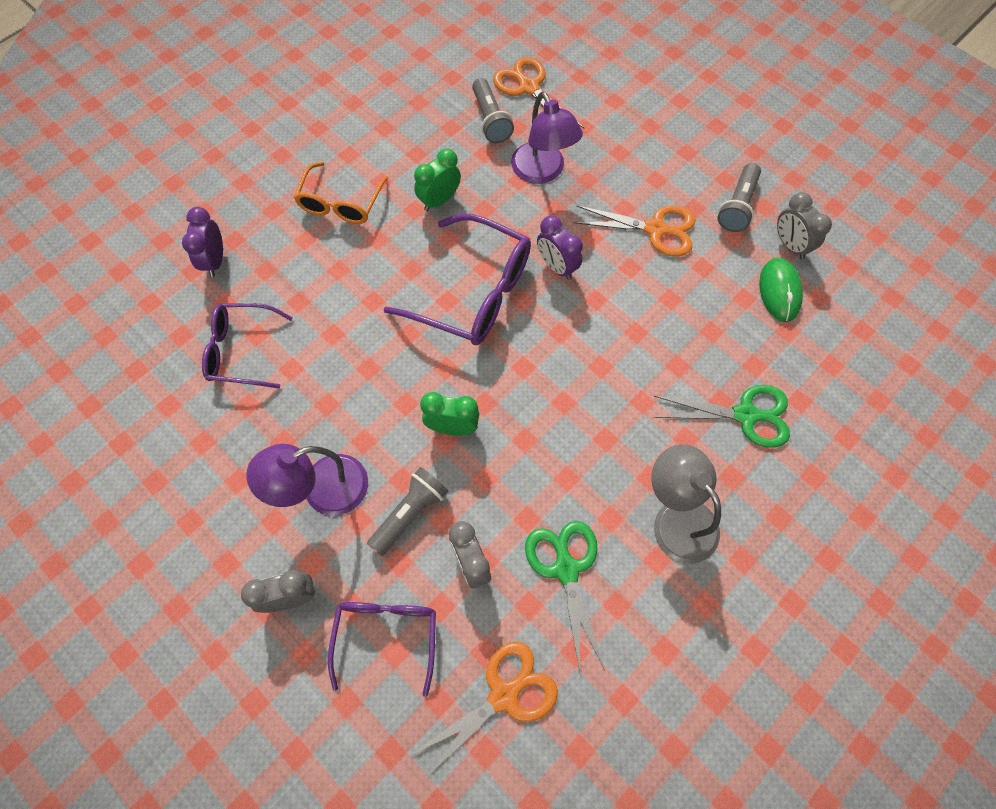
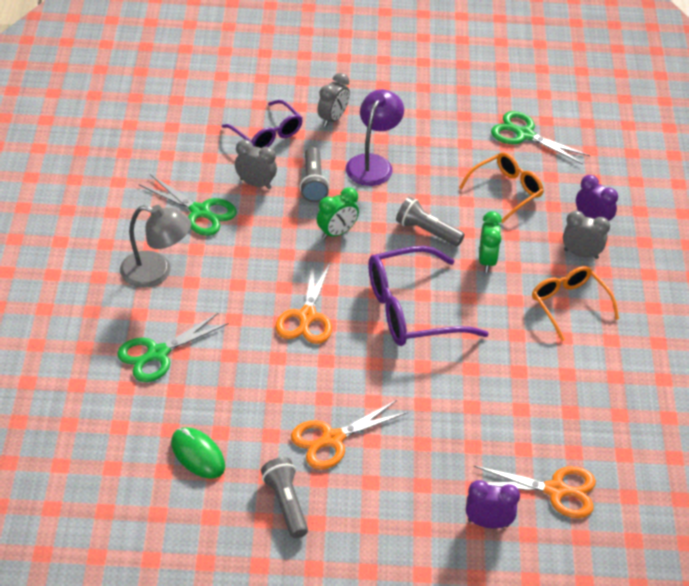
camera: 135 degrees right, 20 degrees down
(134, 404) = (524, 135): none -> green scissors
(241, 350) = (506, 191): purple glasses -> orange glasses
(439, 200) = (508, 352): green clock -> green clock (486, 261)
(490, 120) = (549, 439): grey flashlight -> grey flashlight (427, 231)
(504, 695) = (183, 149): orange scissors -> orange scissors (307, 317)
(542, 172) = (462, 425): purple lamp -> none
(557, 266) = (375, 363): purple clock -> purple clock (488, 523)
(790, 245) = (217, 499): grey clock -> grey clock (581, 254)

